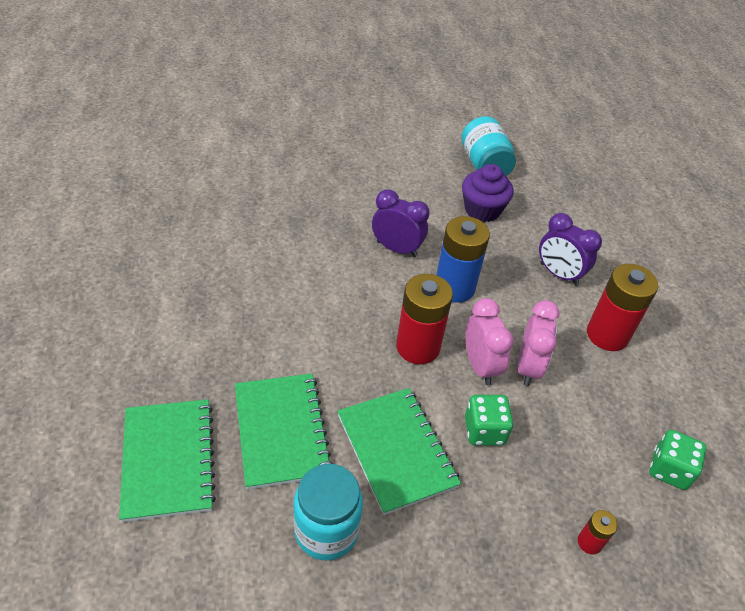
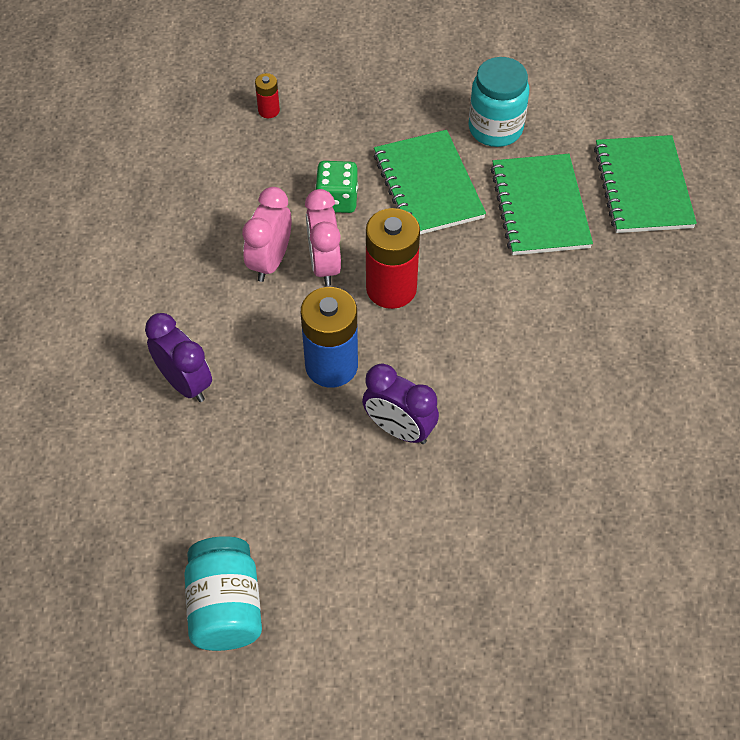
camera: 170 degrees left, 10 degrees up
(482, 210) = (258, 501): purple cupcake -> none
(607, 335) = (160, 296): red battery -> none
(669, 469) = (166, 159): green dice -> none

